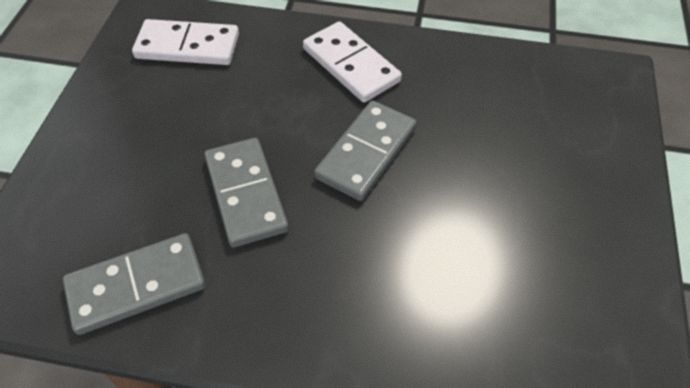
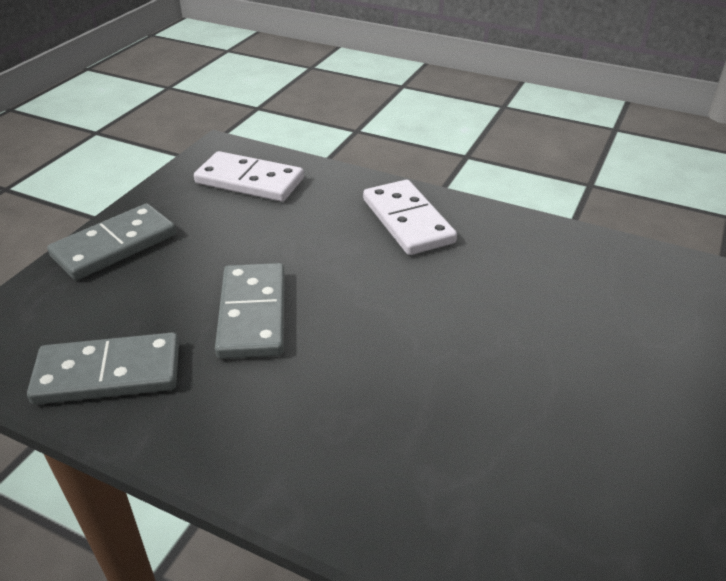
camera: 15 degrees right, 15 degrees down
(366, 152) = (394, 300): grey domino -> grey domino (114, 245)

